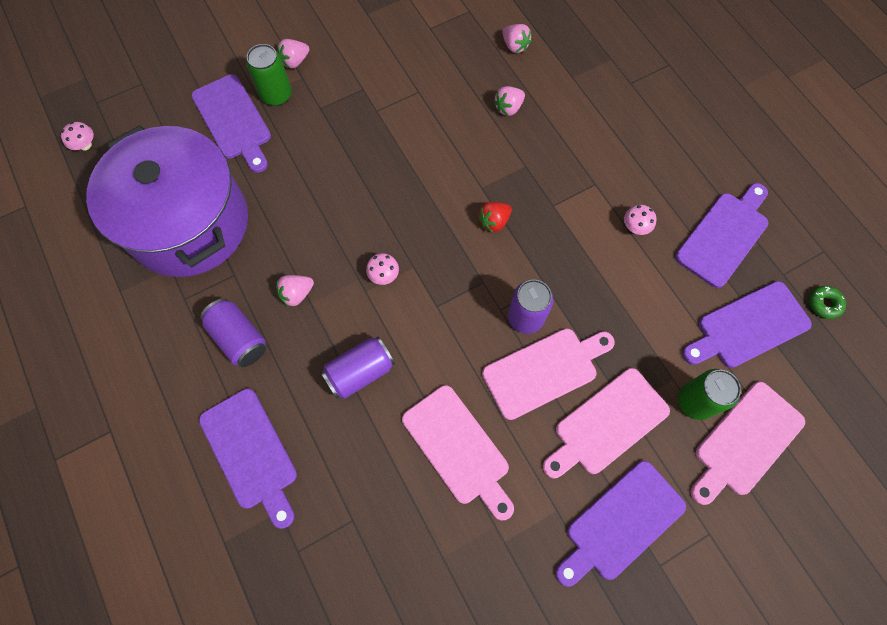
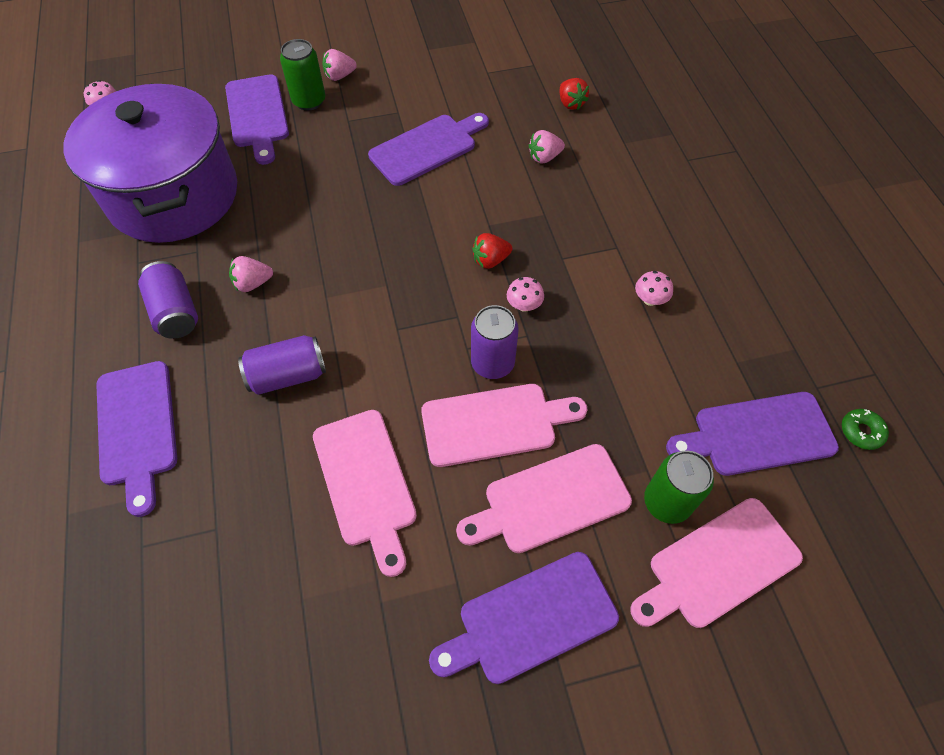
camera: 15 degrees right, 10 degrees down
(383, 275) = (351, 286): pink mushroom -> pink mushroom (524, 305)
(515, 46) = (570, 103): pink strawberry -> red strawberry
(724, 236) = (753, 331): purple cutting board -> purple cutting board (427, 148)

